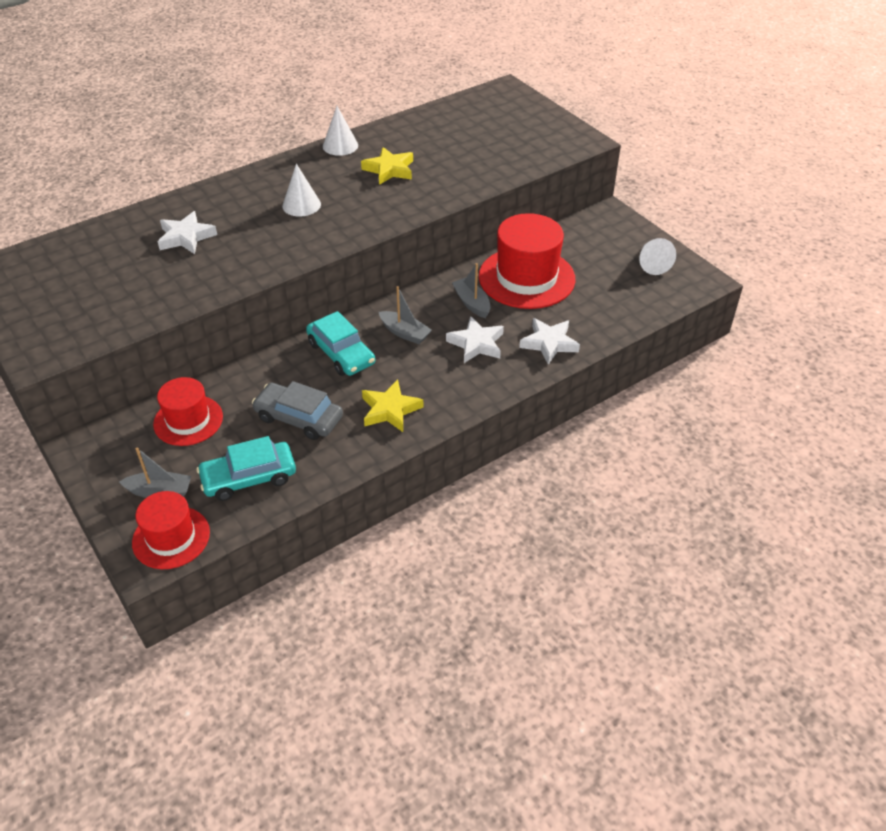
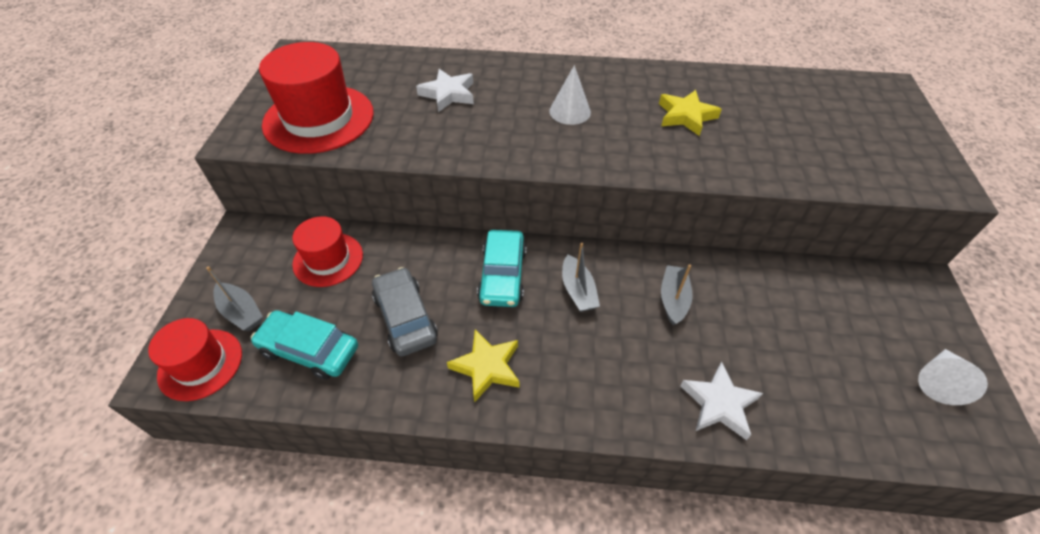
camera: 40 degrees right, 5 degrees up
(340, 146) = (661, 72): white cone -> none
(476, 344) = (637, 350): white star -> none
(526, 278) = (759, 305): red hat -> red hat (319, 119)

